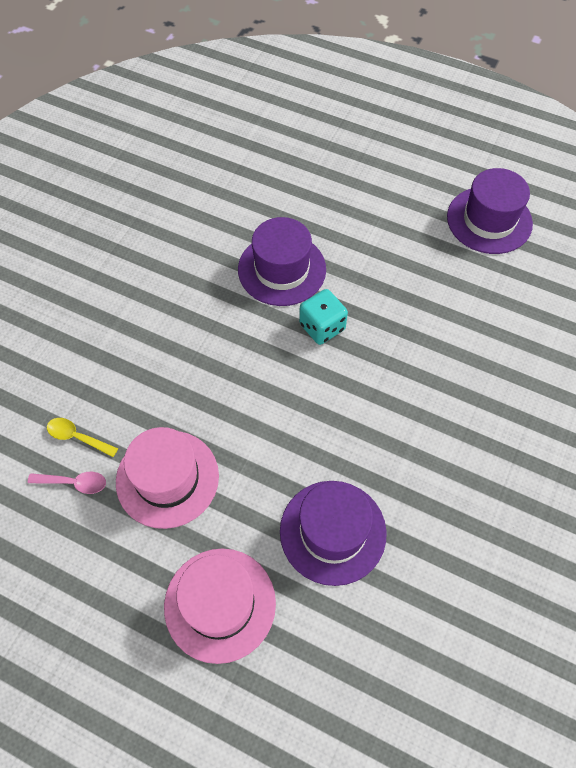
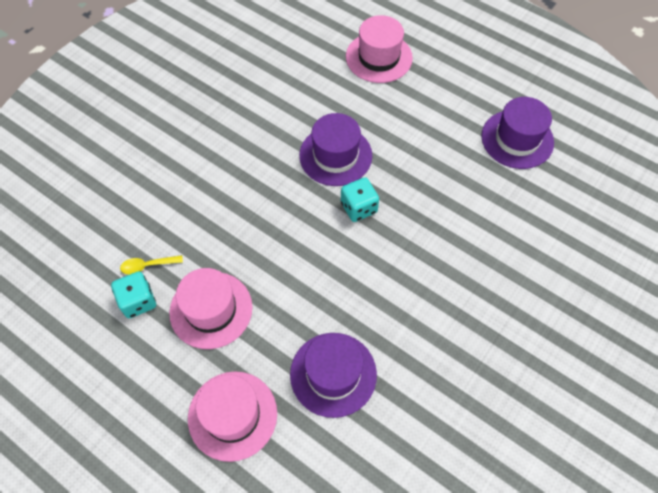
camera: 10 degrees right, 0 degrees up
(74, 483) = (138, 301): pink spoon -> turquoise dice
(77, 437) = (147, 266): yellow spoon -> yellow spoon turned 45 degrees counterclockwise
(309, 148) = (379, 57): none -> pink hat

